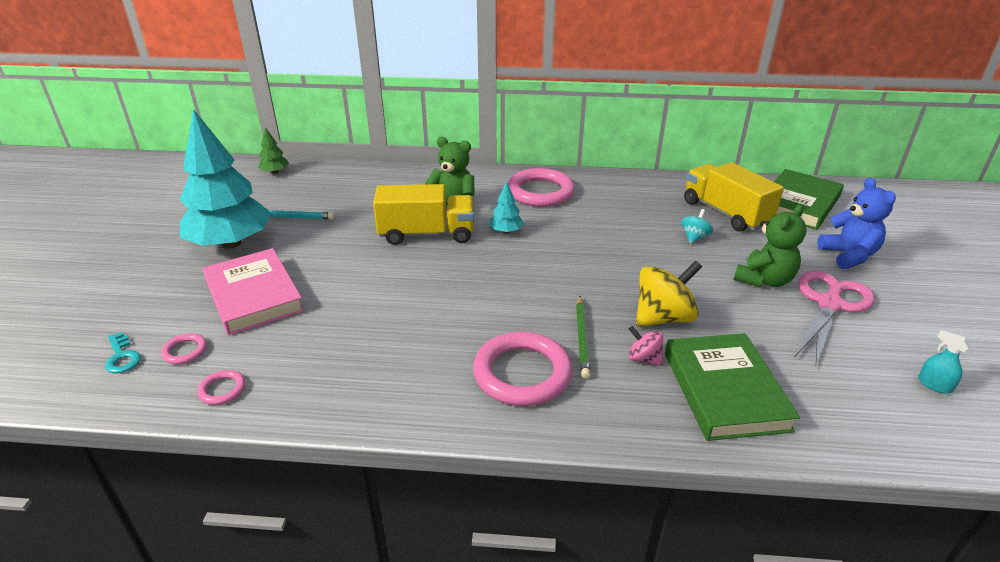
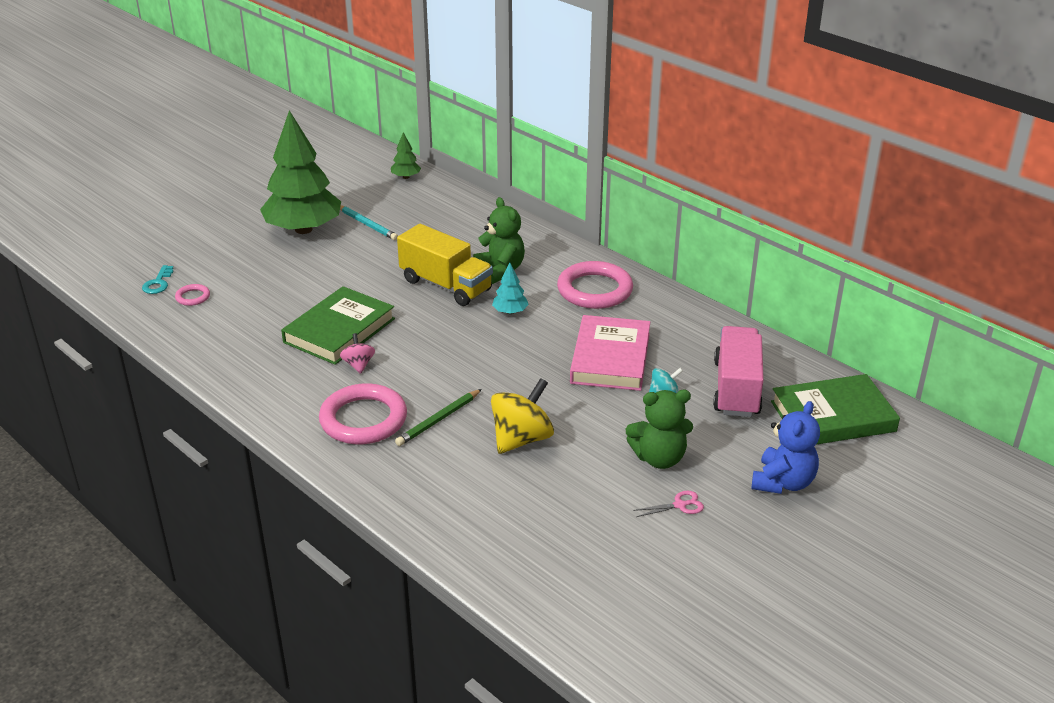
camera: 40 degrees right, 0 degrees up
(222, 390) = (185, 332): pink ring -> none
(231, 243) = (303, 229): turquoise tree -> green tree
(254, 296) = (272, 278): pink book -> pink book (610, 358)
(644, 358) = (459, 456): pink spinning top -> pink spinning top (358, 365)
(663, 317) = (521, 439): yellow spinning top -> yellow spinning top turned 60 degrees counterclockwise
(725, 213) = (736, 389): yellow truck -> pink truck
(725, 390) = (479, 507): green book -> green book (339, 330)
(829, 304) = (680, 505): pink scissors -> pink scissors, size x0.42
(934, 385) = (648, 600): turquoise spray bottle -> none

